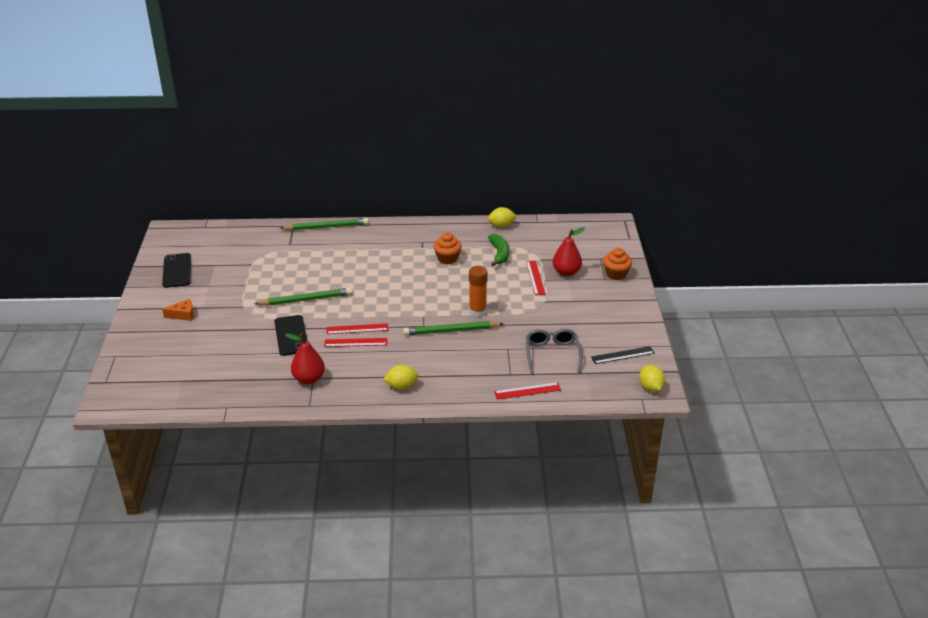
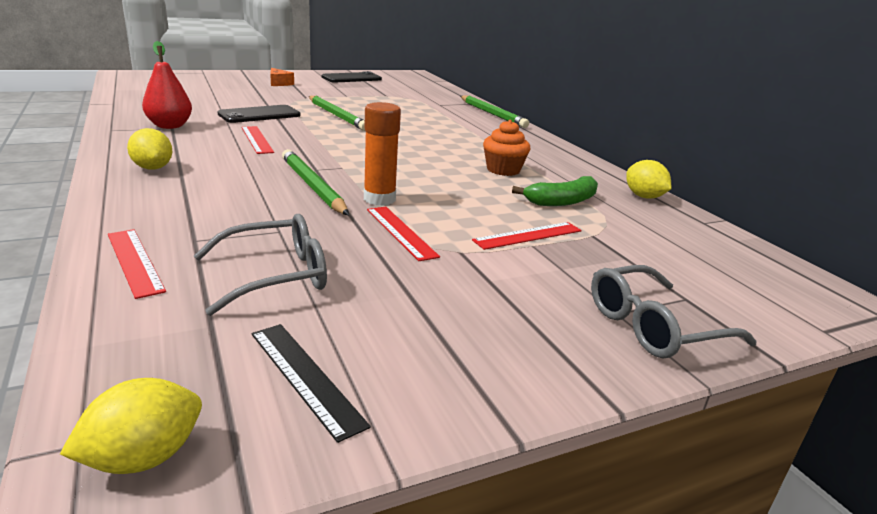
camera: 65 degrees right, 10 degrees down
(357, 329) = (288, 138): red ruler -> red ruler (401, 232)
(566, 272) = (583, 264): red pear -> none
(616, 274) = (654, 326): orange cupcake -> grey glasses

